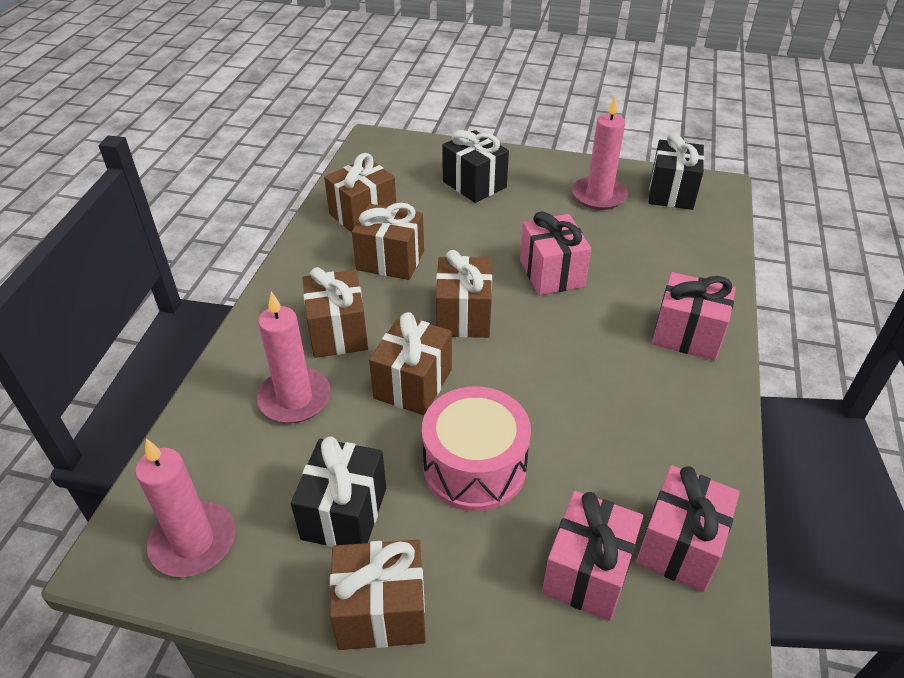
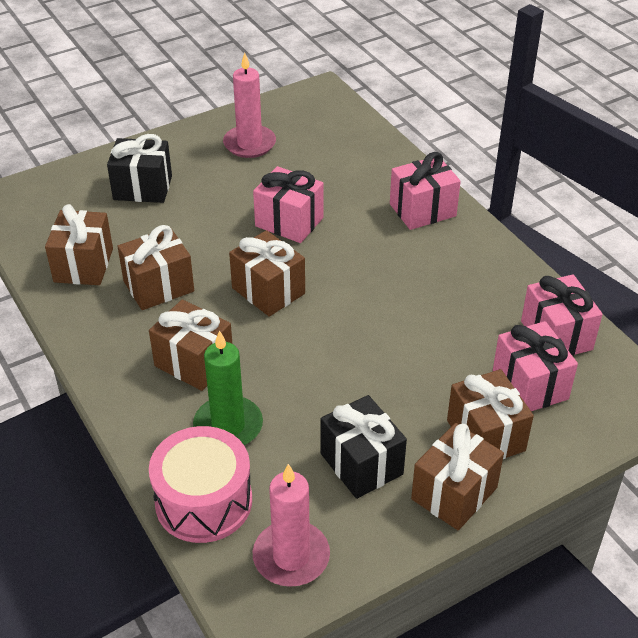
camera: 45 degrees left, 0 degrees up
(295, 398) = (228, 426): pink candle -> green candle
(413, 384) = (295, 358): brown gift -> brown gift (485, 435)
(474, 467) = (401, 378): pink drum -> pink drum (204, 501)
(671, 193) = (297, 113): black gift -> none

